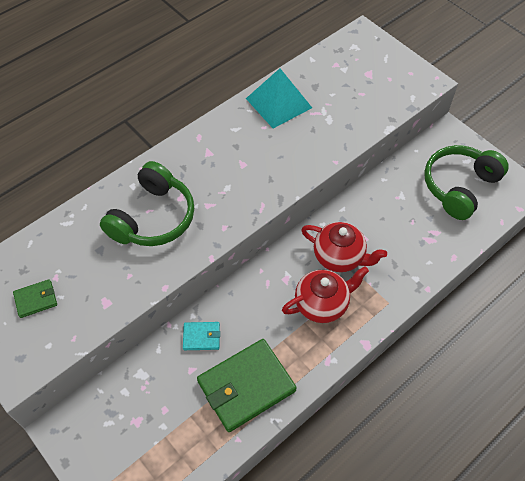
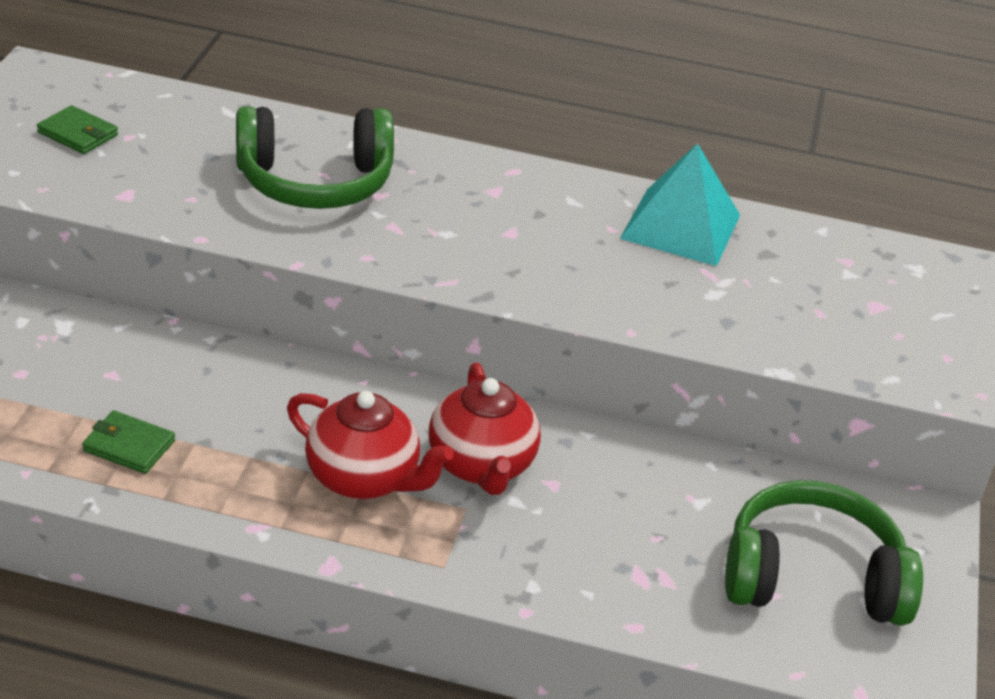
camera: 50 degrees right, 20 degrees down
(201, 337) = (179, 362): turquoise wallet -> none
(246, 386) = (129, 446): green wallet -> green wallet, size x0.47

